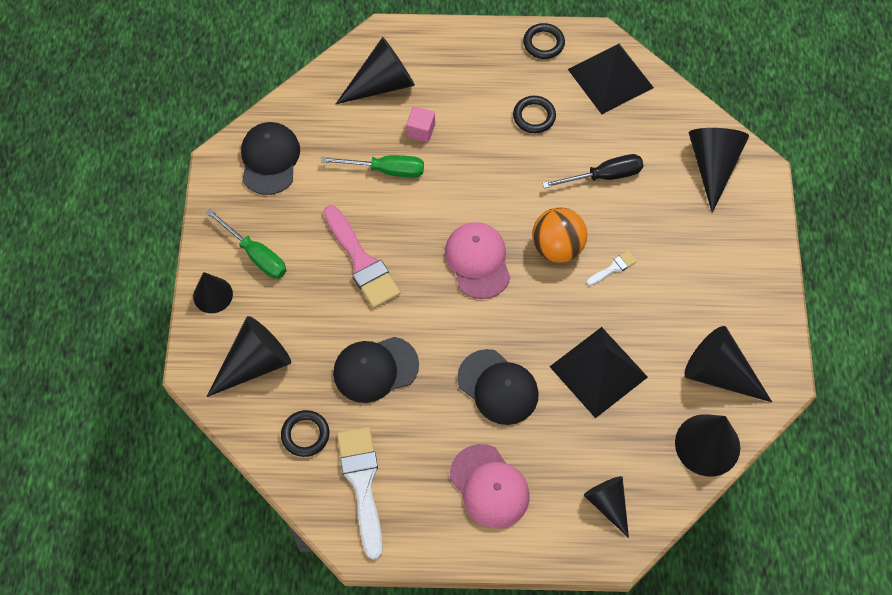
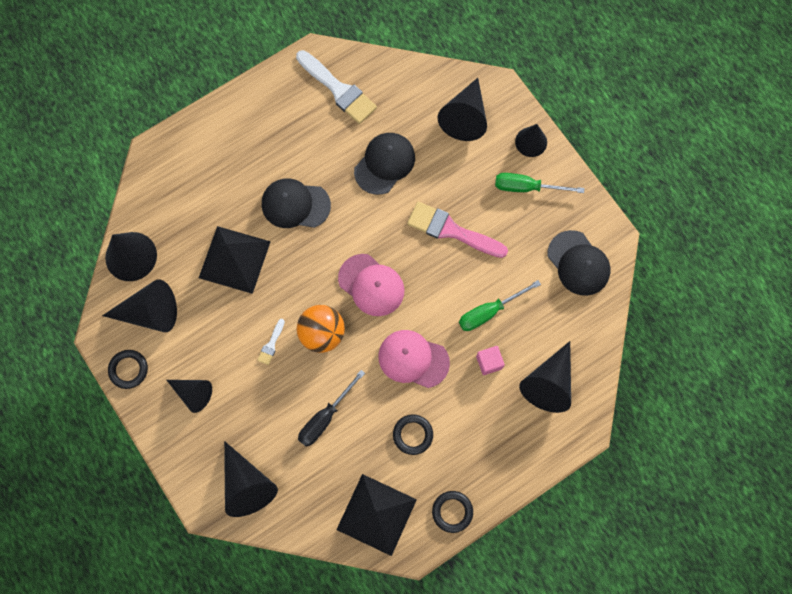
camera: 145 degrees right, 10 degrees up
(305, 434) = (396, 95): black ring -> black ring (128, 369)
(489, 486) = (258, 138): pink cap -> pink cap (413, 359)
(608, 504) = (175, 176): black cone -> black cone (193, 393)

